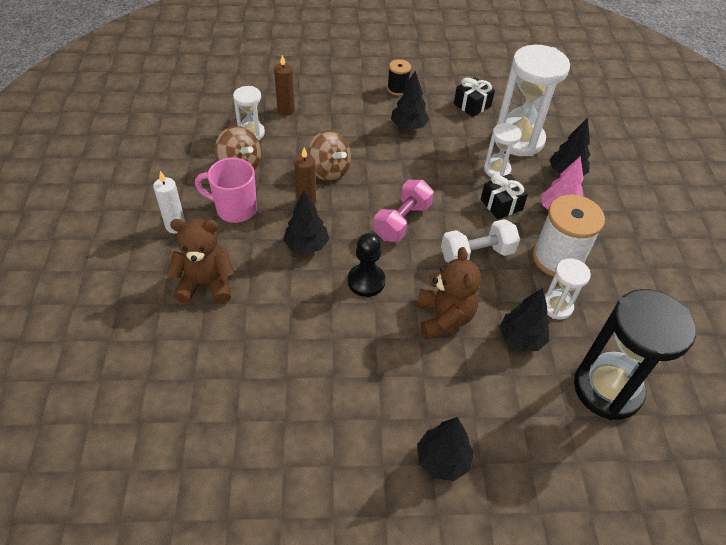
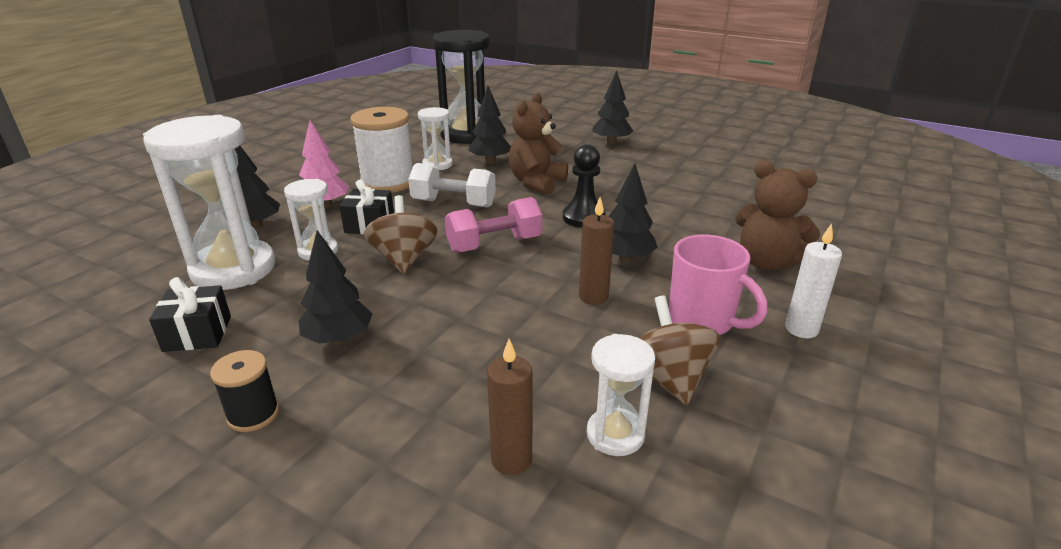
camera: 145 degrees left, 20 degrees down
(329, 171) = (528, 322): brown spinning top -> brown spinning top (404, 259)

